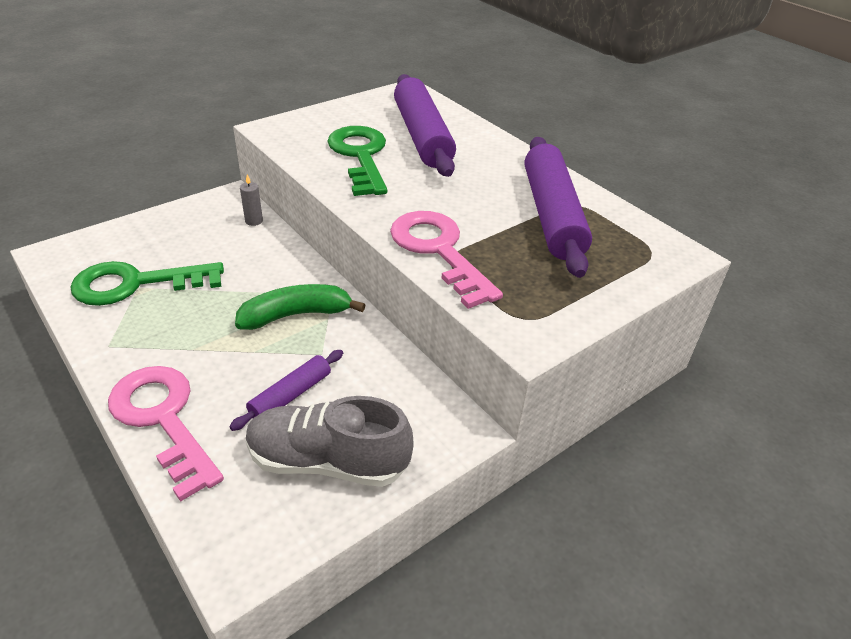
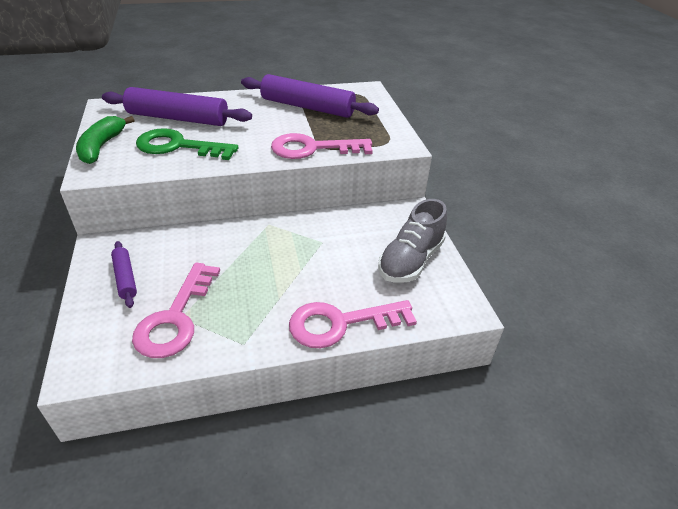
camera: 65 degrees left, 0 degrees up
(136, 284) = (175, 318): green key -> pink key
(254, 221) = (148, 239): grey candle -> none
(290, 395) = (351, 263): purple rolling pin -> purple rolling pin (125, 278)
(296, 315) = (277, 243): green banana -> green banana (102, 146)

